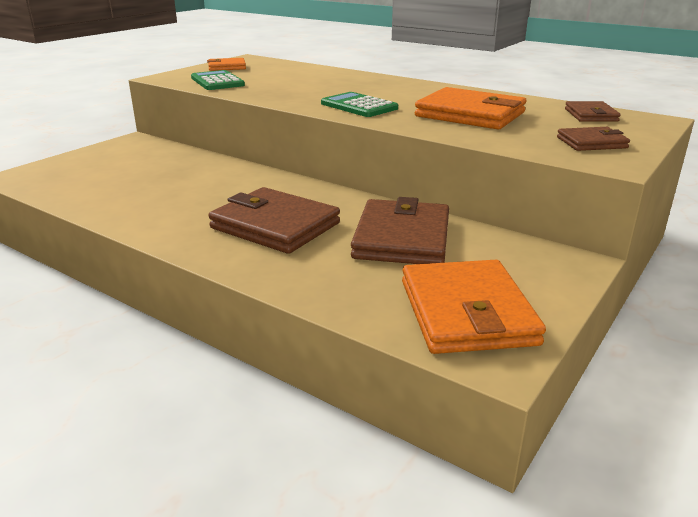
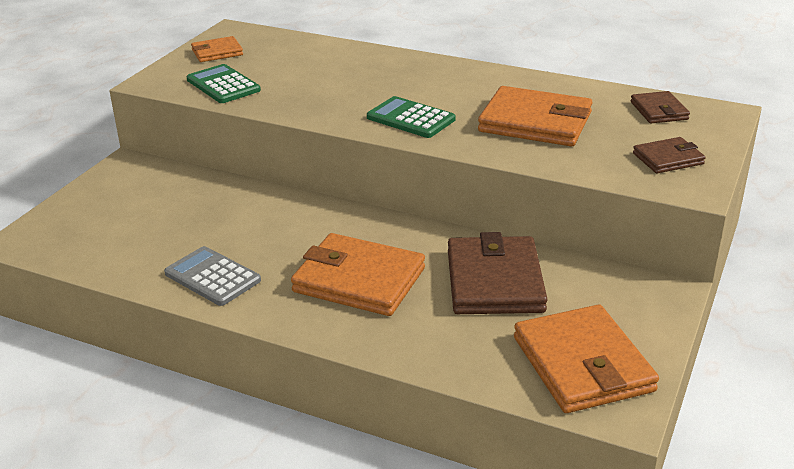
camera: 10 degrees left, 5 degrees up
(148, 212) = (212, 277): none -> grey calculator
(275, 226) = (359, 280): brown wallet -> orange wallet

